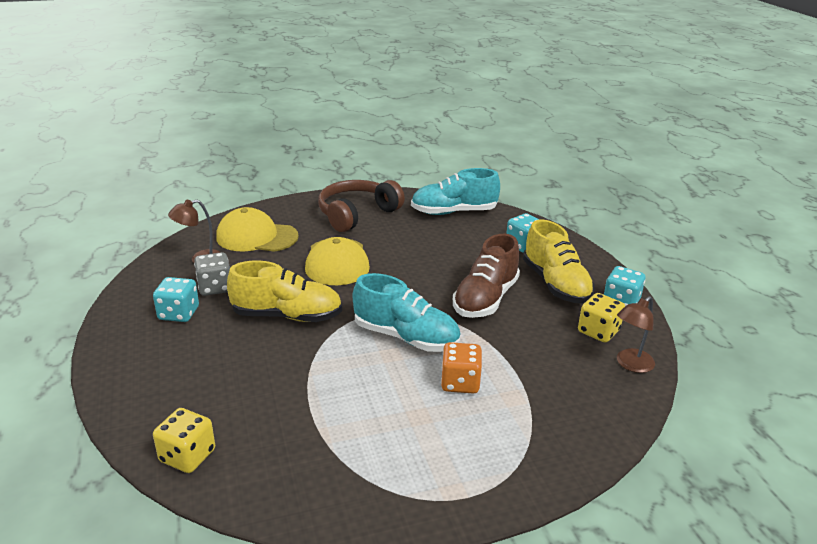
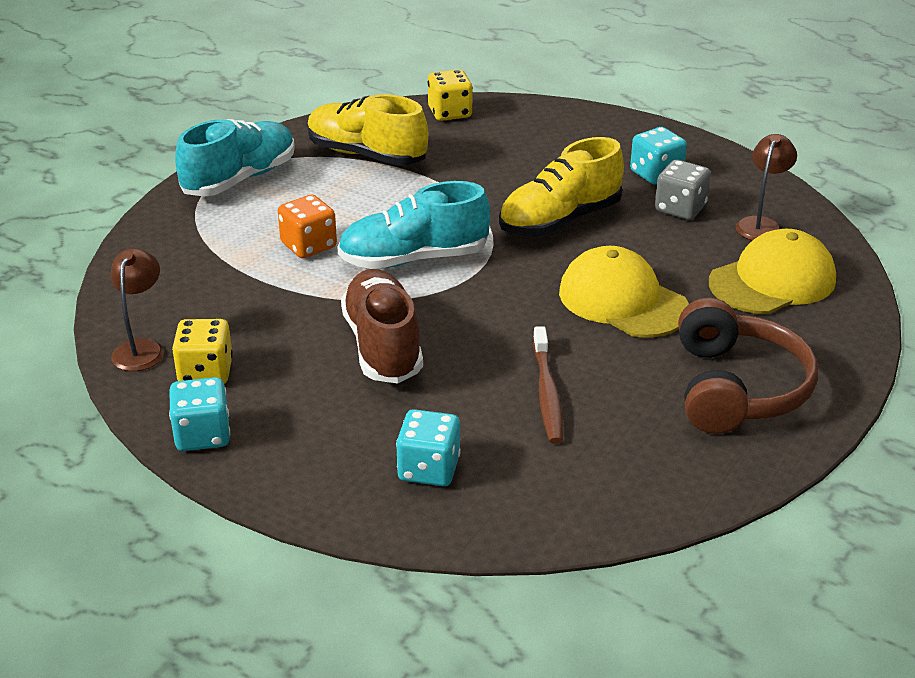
camera: 140 degrees right, 5 degrees up
(435, 246) = (547, 393): none -> brown toothbrush
(454, 212) = (617, 482): turquoise shoe -> turquoise shoe (239, 179)
(555, 284) = (315, 418): yellow shoe -> yellow shoe (366, 155)

